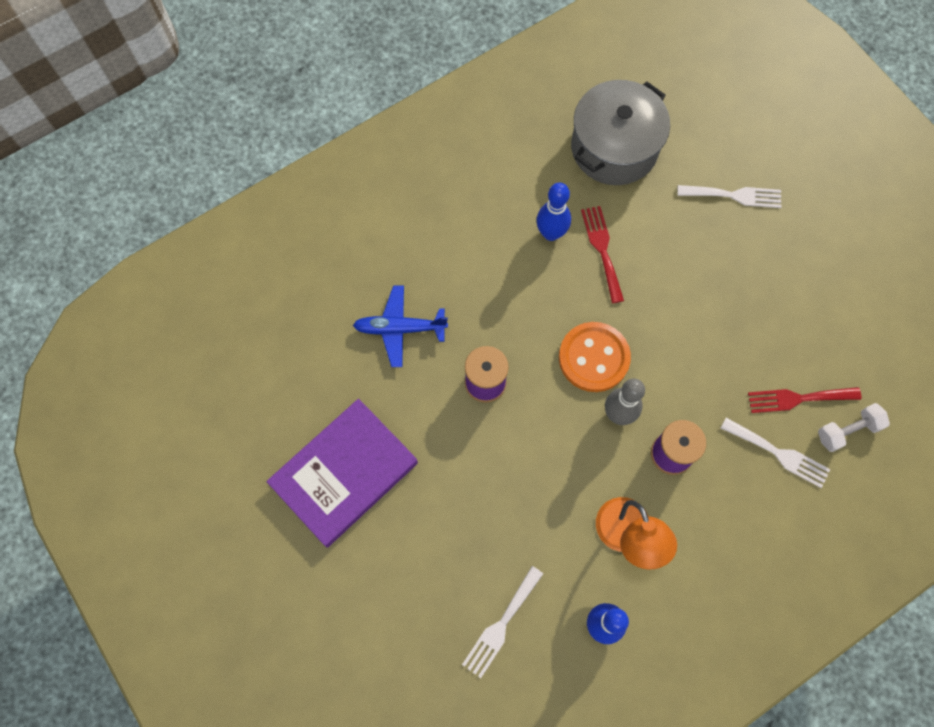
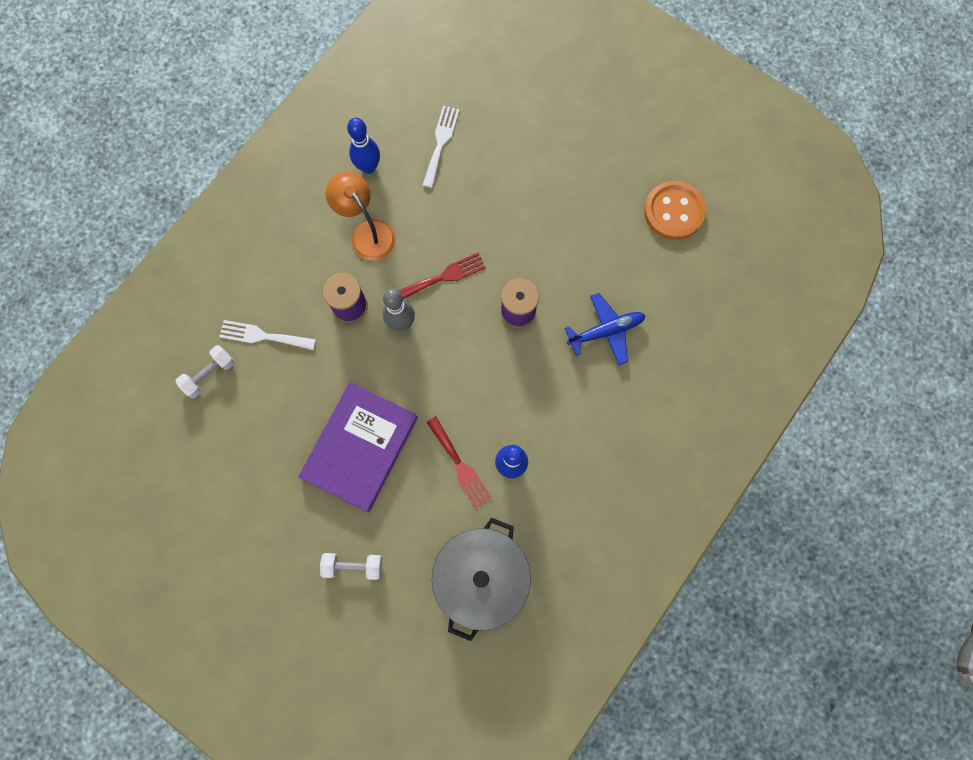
camera: 160 degrees right, 5 degrees up
(344, 474) = (598, 204): purple book -> purple book (360, 447)
(593, 358) = (436, 363): orange button -> orange button (673, 211)
(734, 195) = (353, 565): white fork -> white dumbbell
(798, 398) = (256, 387): red fork -> red fork (444, 277)

